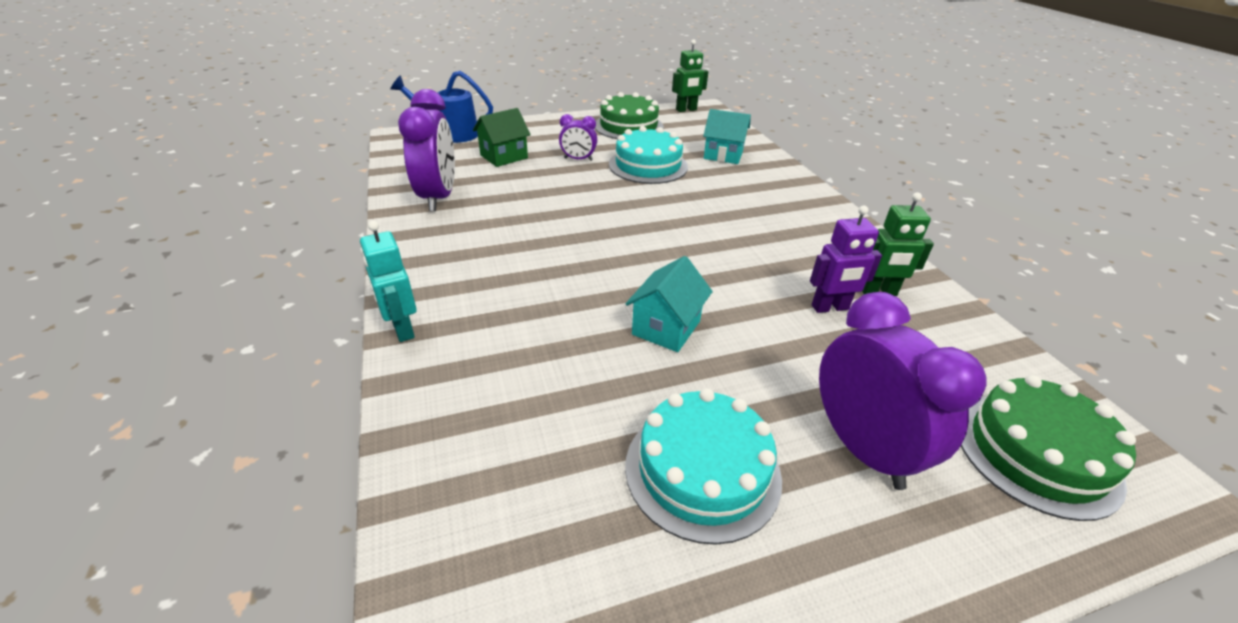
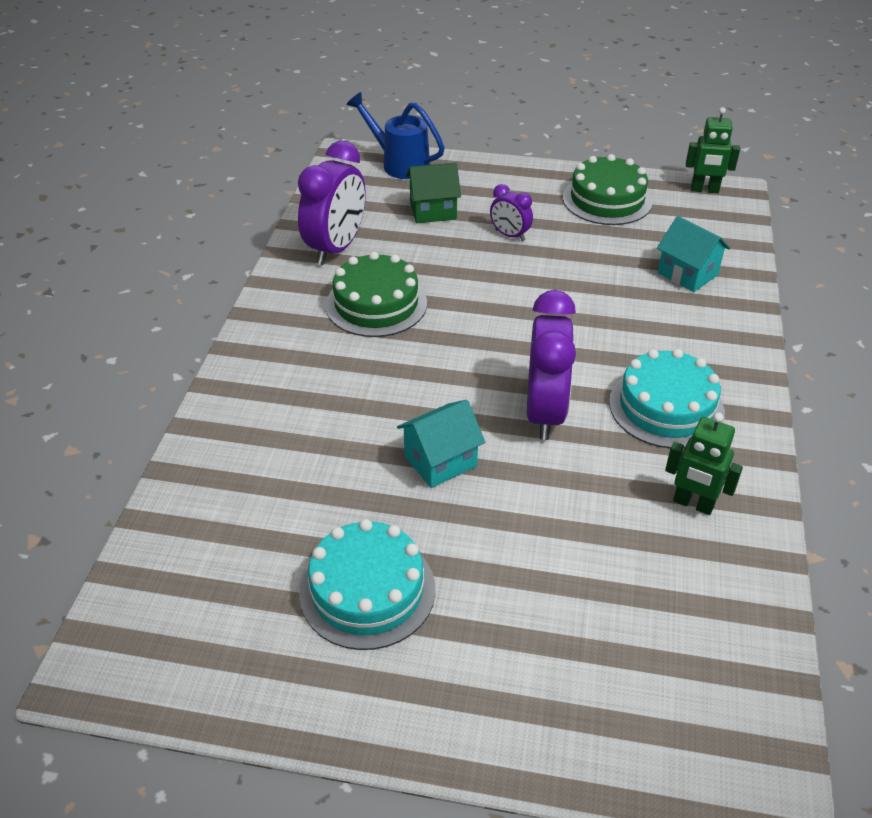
camera: 30 degrees right, 5 degrees up
(402, 329) = (225, 382): turquoise robot -> none
(648, 165) = (582, 265): turquoise cake -> turquoise cake (666, 407)
(830, 308) = (621, 500): purple robot -> none
(862, 448) = (514, 632): purple clock -> purple clock (544, 412)
(1036, 453) = (674, 707): green cake -> green cake (376, 304)

